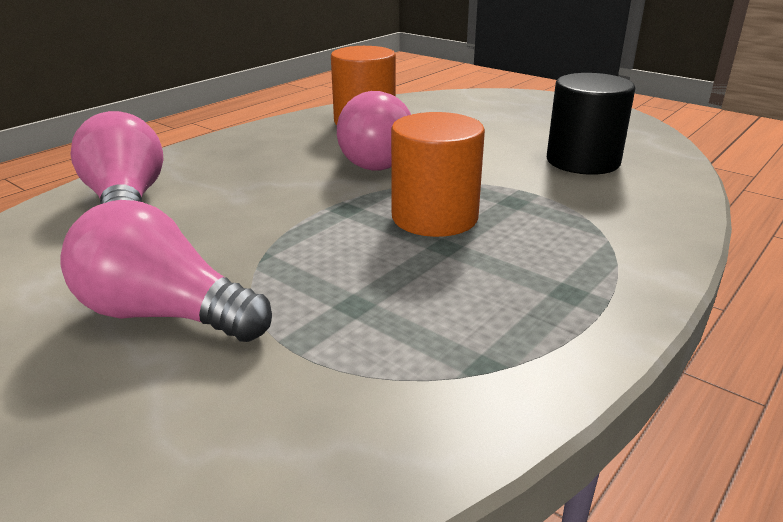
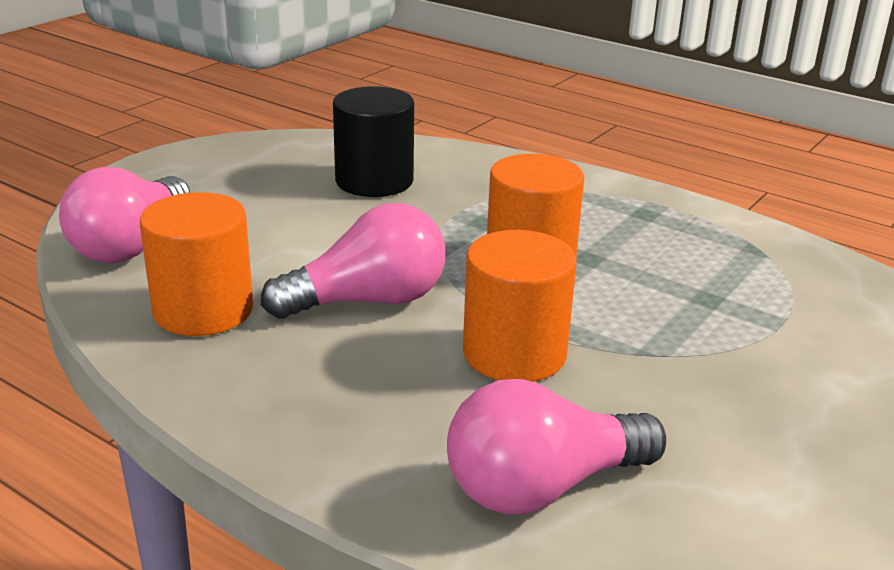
camera: 95 degrees left, 0 degrees up
(164, 314) = (776, 394): pink light bulb -> pink light bulb (131, 245)
(283, 203) = (514, 354): none -> orange cylinder

